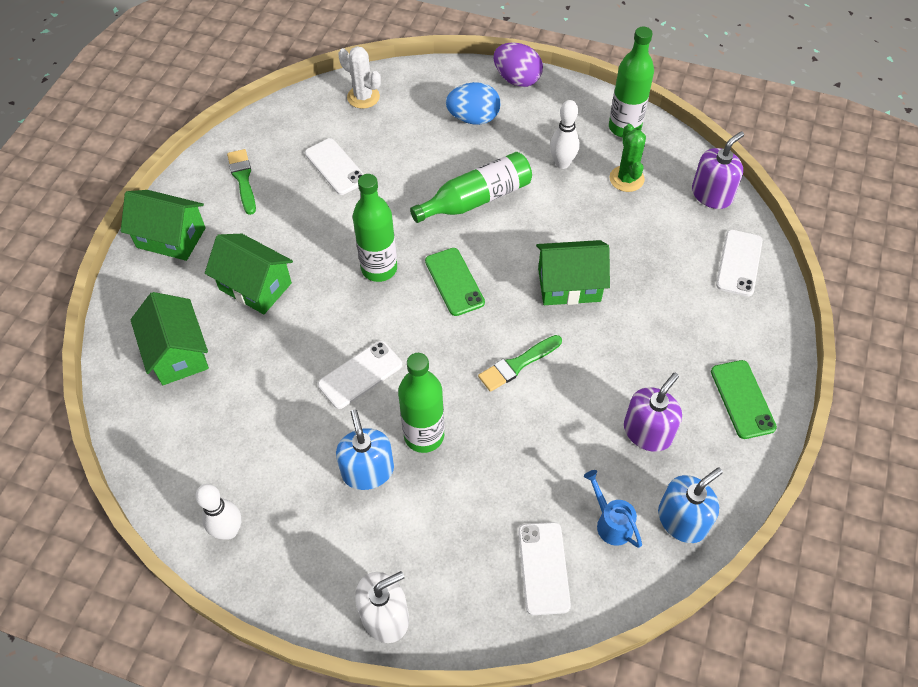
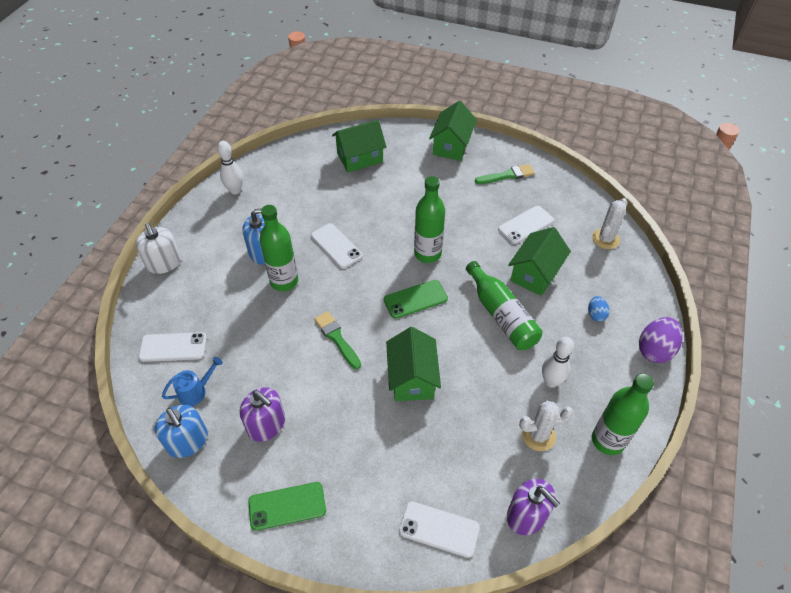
camera: 90 degrees right, 5 degrees down
(255, 286) = (411, 189): green house -> green house (535, 274)
(473, 118) = (596, 314): blue egg -> blue egg, size x0.55
(626, 179) = (538, 435): green cactus -> white cactus

